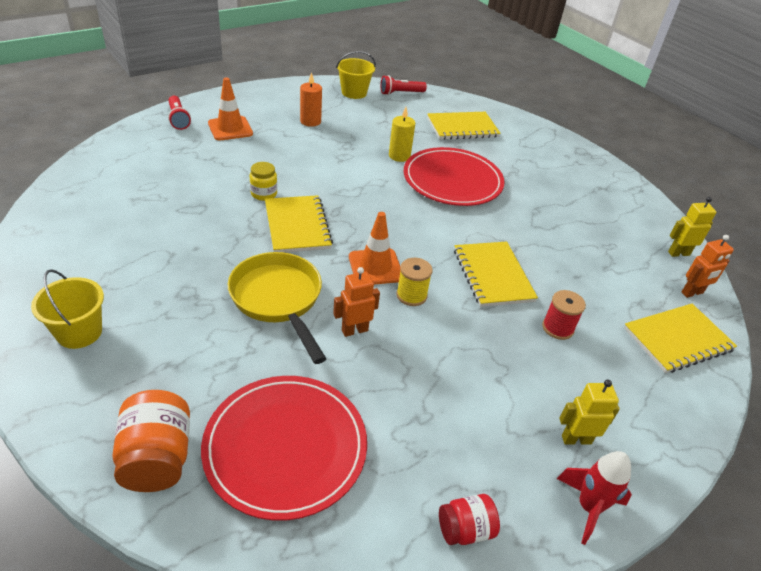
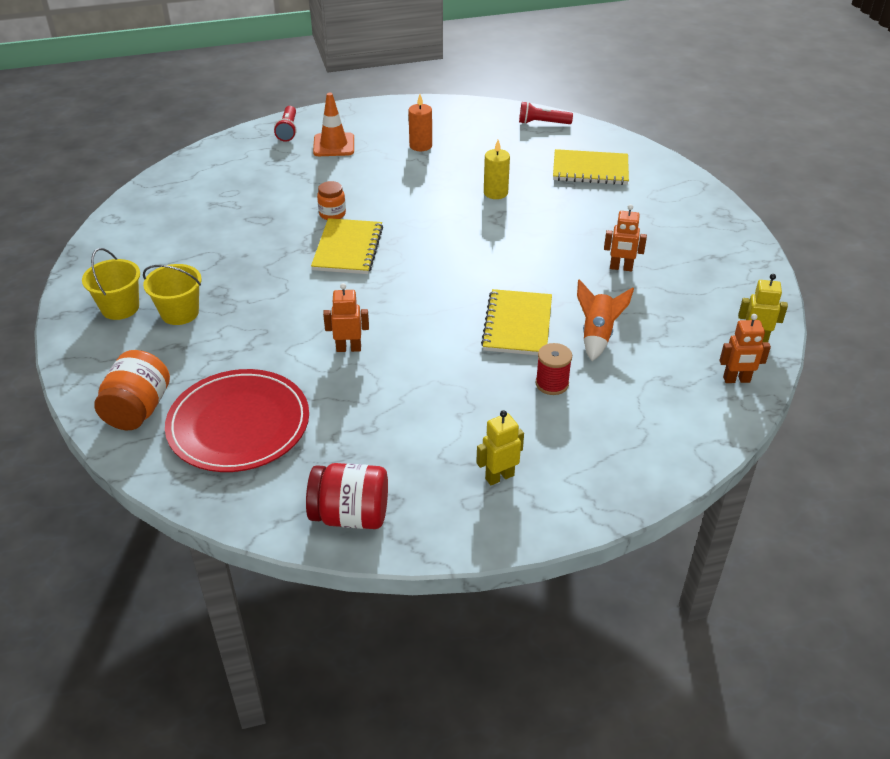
camera: 25 degrees right, 0 degrees up
(264, 194) = (332, 214): yellow jar -> orange jar
(278, 300) = (294, 311): yellow pan -> none
(354, 92) = (488, 118): yellow bucket -> yellow bucket (180, 313)
(375, 267) = (401, 298): orange traffic cone -> none
(411, 295) = (421, 328): yellow spool -> none
(452, 180) = (539, 225): red plate -> none
(465, 529) = (350, 515): red jar -> red jar, size x1.64
(540, 208) = (621, 268): none -> orange robot
(563, 273) = (597, 335): none -> orange rocket
(576, 439) = (499, 477): yellow robot -> yellow robot turned 45 degrees counterclockwise
(588, 507) = (471, 528): red rocket -> none
(677, 339) = (679, 419): yellow notebook -> none

